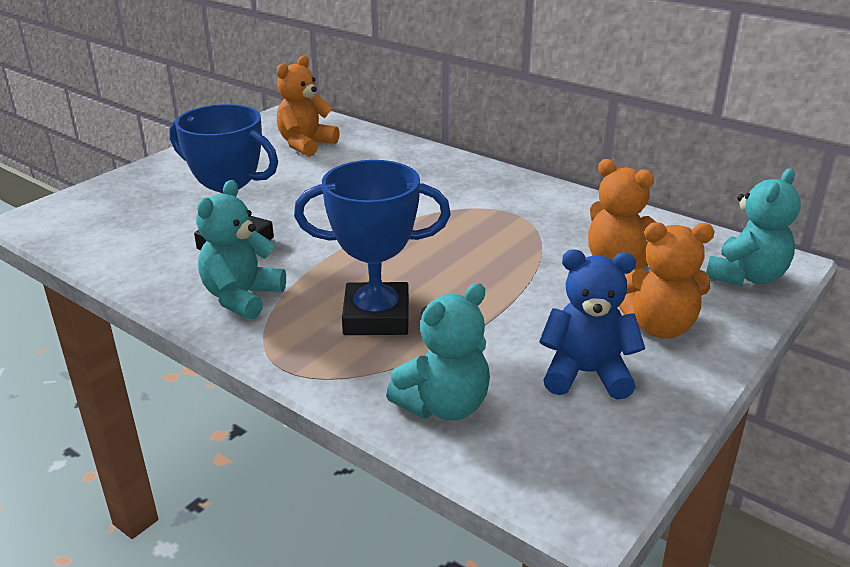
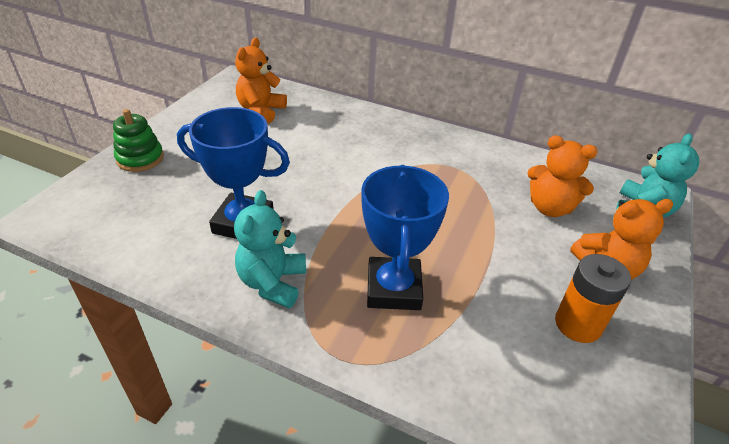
camera: 15 degrees left, 10 degrees up
(151, 178) = (140, 158): none -> green stacking toy
(376, 317) = (393, 289): blue trophy -> blue trophy turned 75 degrees counterclockwise
(444, 406) = (487, 377): turquoise teddy bear -> none
(586, 374) = (578, 324): blue teddy bear -> orange battery

